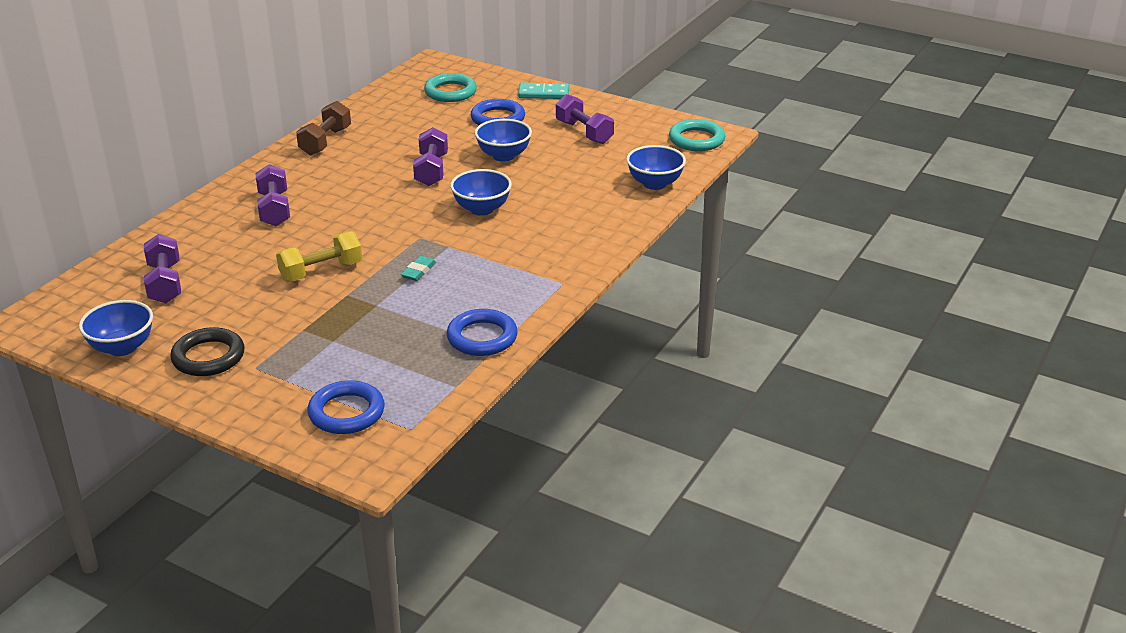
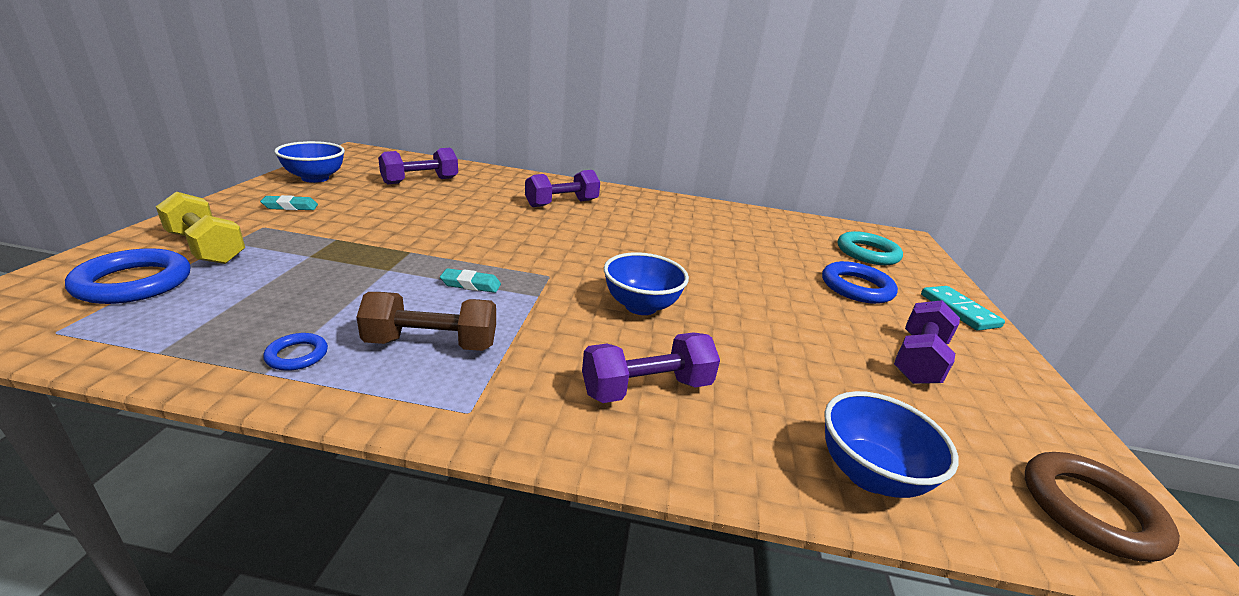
camera: 65 degrees right, 5 degrees down
(208, 357) = (290, 207): black ring -> turquoise eraser
(321, 271) = (456, 234): yellow dumbbell -> yellow dumbbell (206, 248)
(325, 141) = (697, 209): brown dumbbell -> brown dumbbell (432, 343)
(431, 170) = (698, 263): purple dumbbell -> purple dumbbell (647, 388)
(482, 337) = (297, 355): blue ring -> blue ring, size x0.51
(503, 156) = (780, 303): blue bowl -> none
(696, 140) = (1090, 510): turquoise ring -> brown ring

